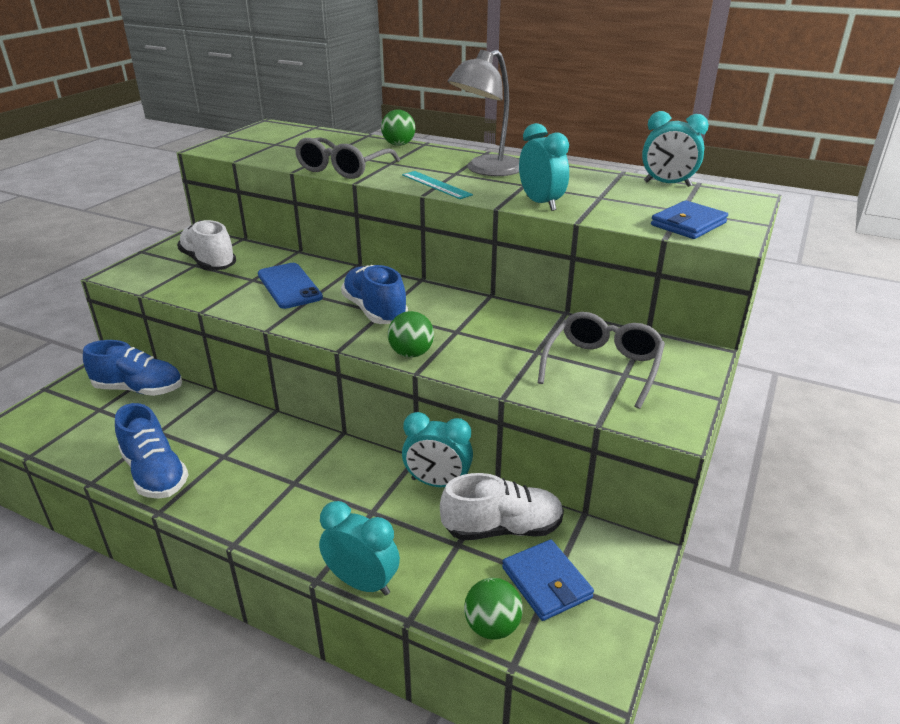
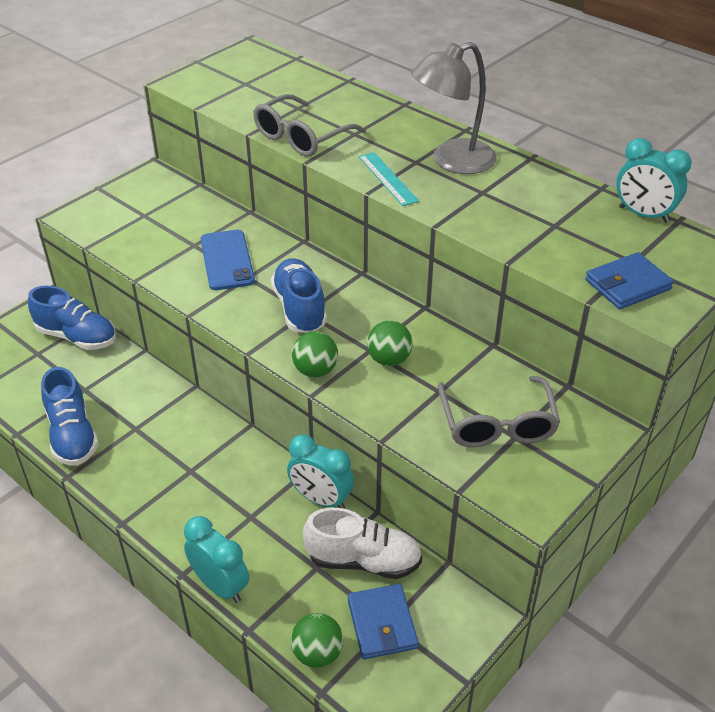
camera: 15 degrees right, 10 degrees up
(209, 262) = (158, 214): white shoe -> none
(398, 145) = (376, 102): green ball -> green ball (389, 359)
(541, 203) = (485, 226): turquoise clock -> none
(602, 367) = (497, 423): grey glasses -> grey glasses turned 135 degrees clockwise

